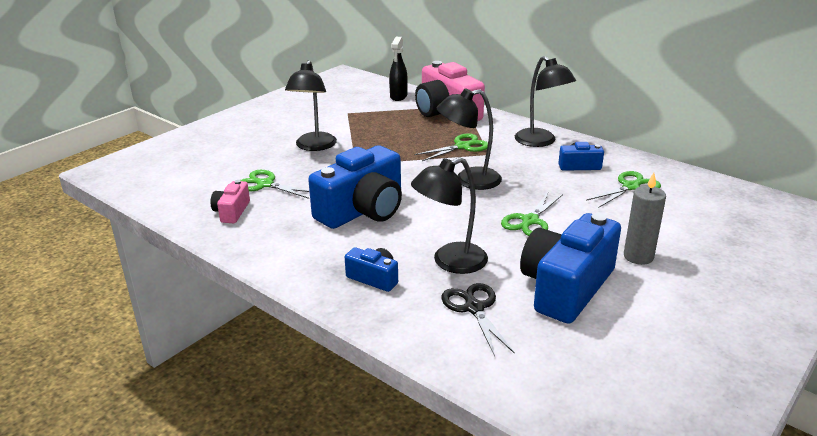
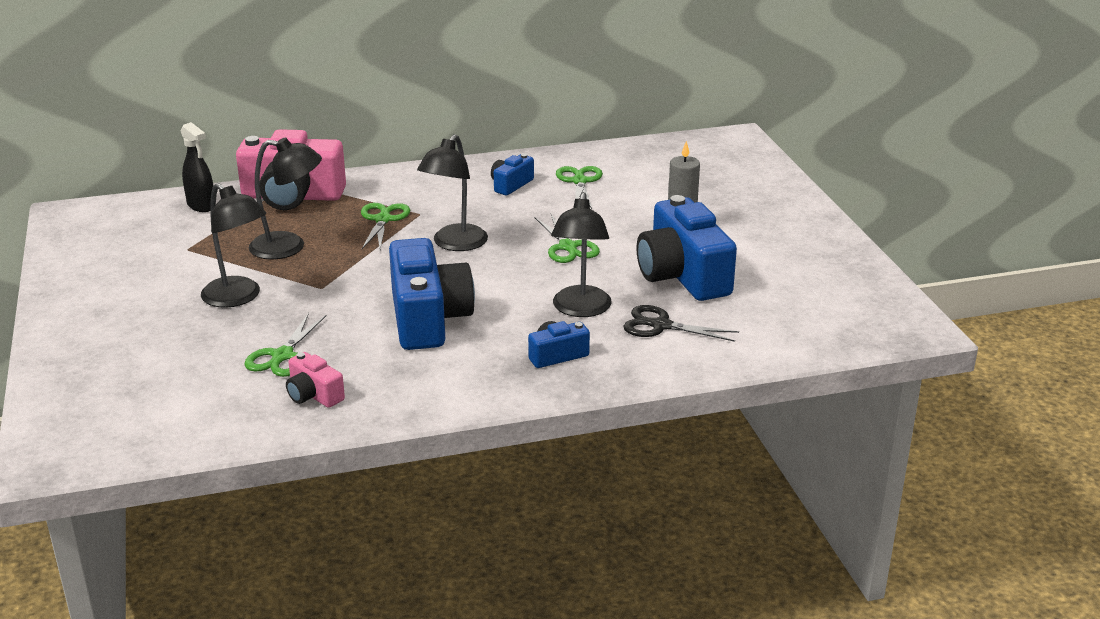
camera: 55 degrees left, 0 degrees up
(265, 184) = (282, 356): green scissors -> green scissors turned 45 degrees counterclockwise
(541, 142) = (438, 180): black lamp -> black lamp (289, 247)

